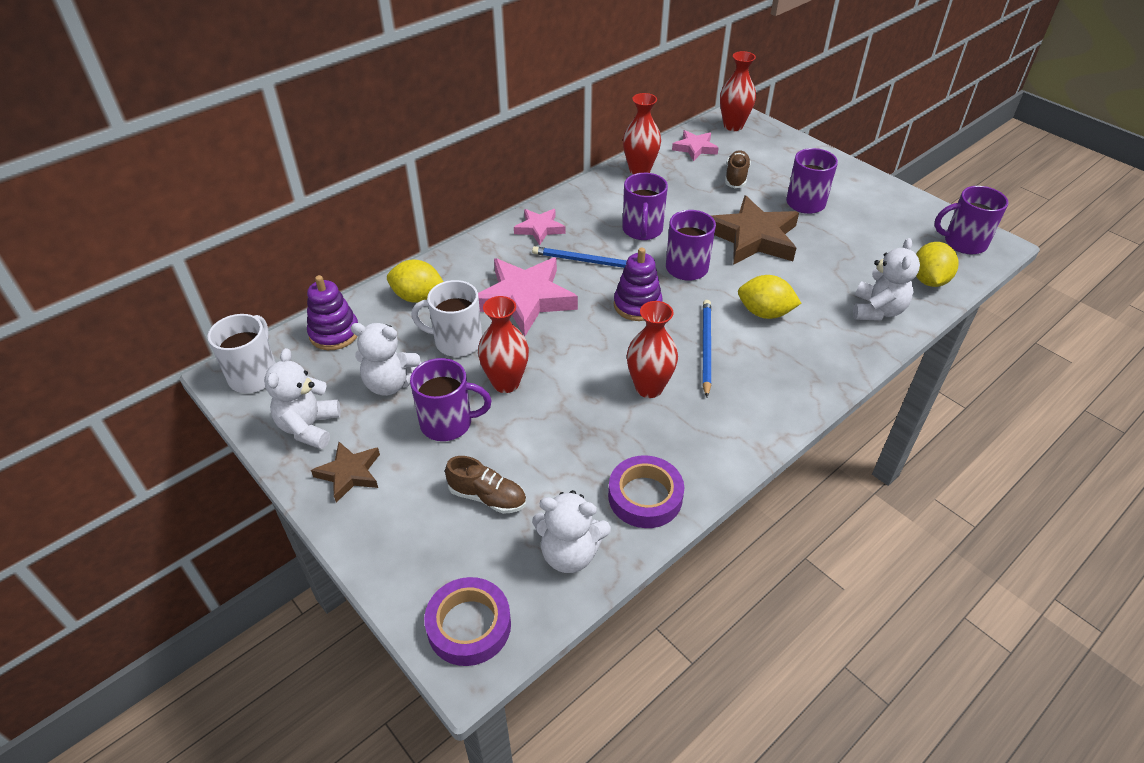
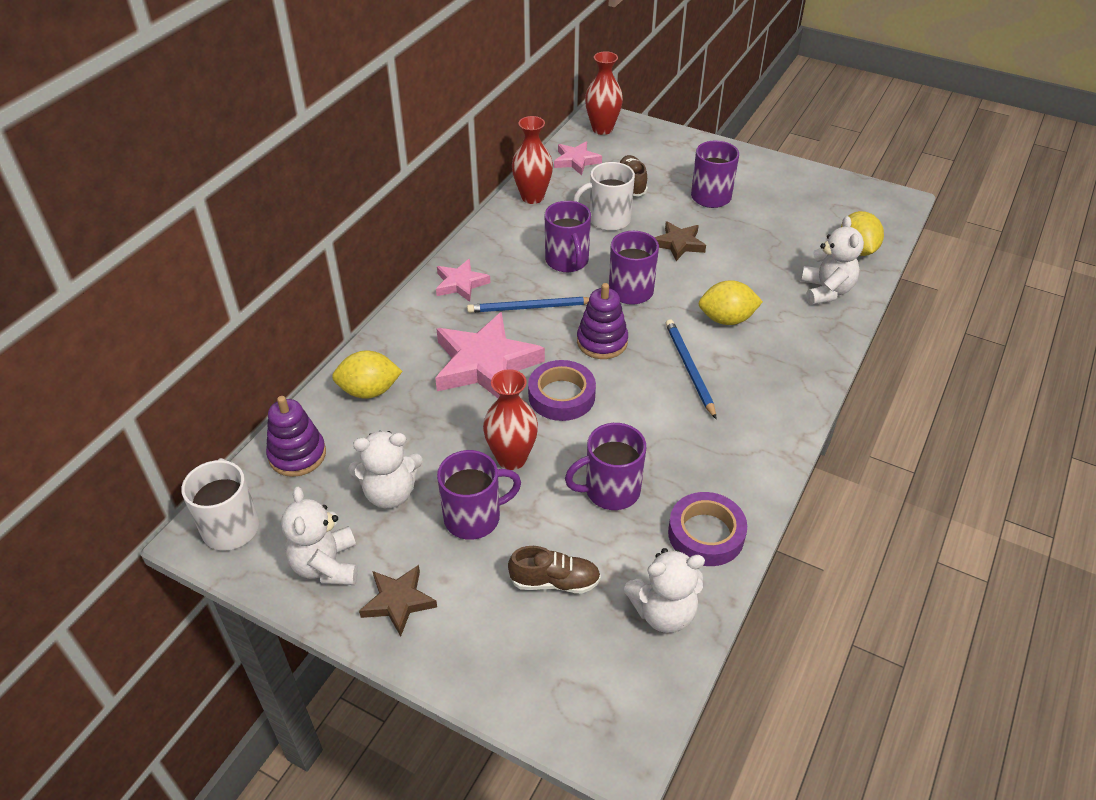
camera: 20 degrees left, 0 degrees up
(456, 342) = (437, 428): white mug -> white mug (608, 220)
(469, 625) = (604, 715): purple tape -> purple tape (561, 396)
(649, 388) = (655, 424): red vase -> none
(753, 237) = (678, 244): brown star -> brown star, size x0.54
(963, 243) = (870, 205): purple mug -> purple mug (610, 491)

